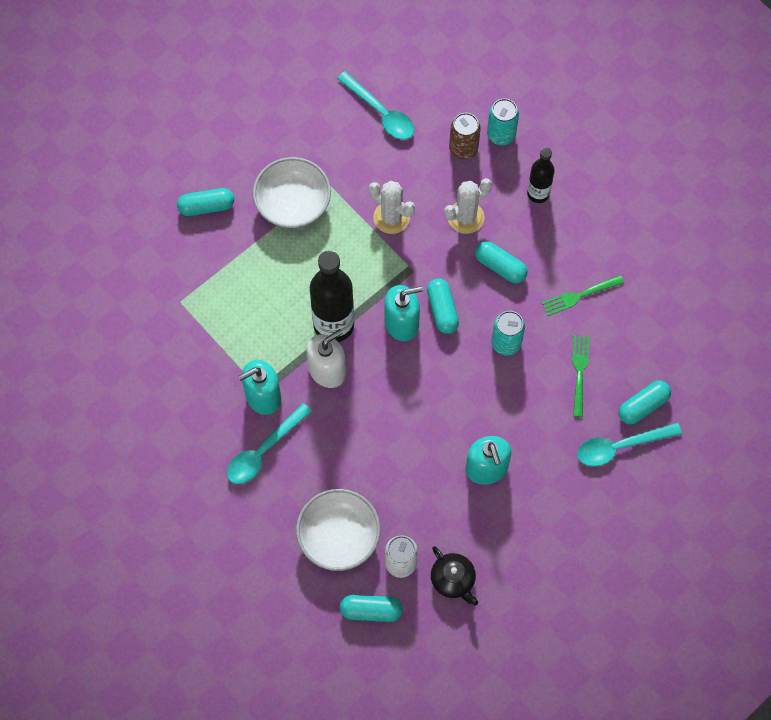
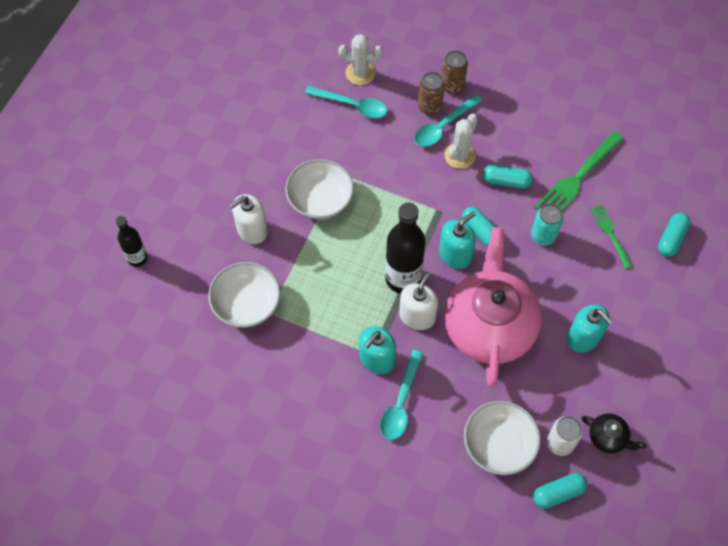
camera: 25 degrees left, 5 degrees down
(162, 282) = (246, 304): none -> white bowl
(206, 207) = (252, 230): turquoise capsule -> white soap dispenser
(391, 217) = (403, 179): white cactus -> white cactus (360, 73)
(396, 412) = (489, 325): none -> pink teapot
(501, 135) = (452, 86): turquoise can -> brown can
(538, 193) = (504, 117): black bottle -> black bottle (137, 258)
(580, 295) = (577, 177): green fork -> green fork, size x1.72
(620, 446) = (673, 276): turquoise spoon -> turquoise spoon (443, 126)

